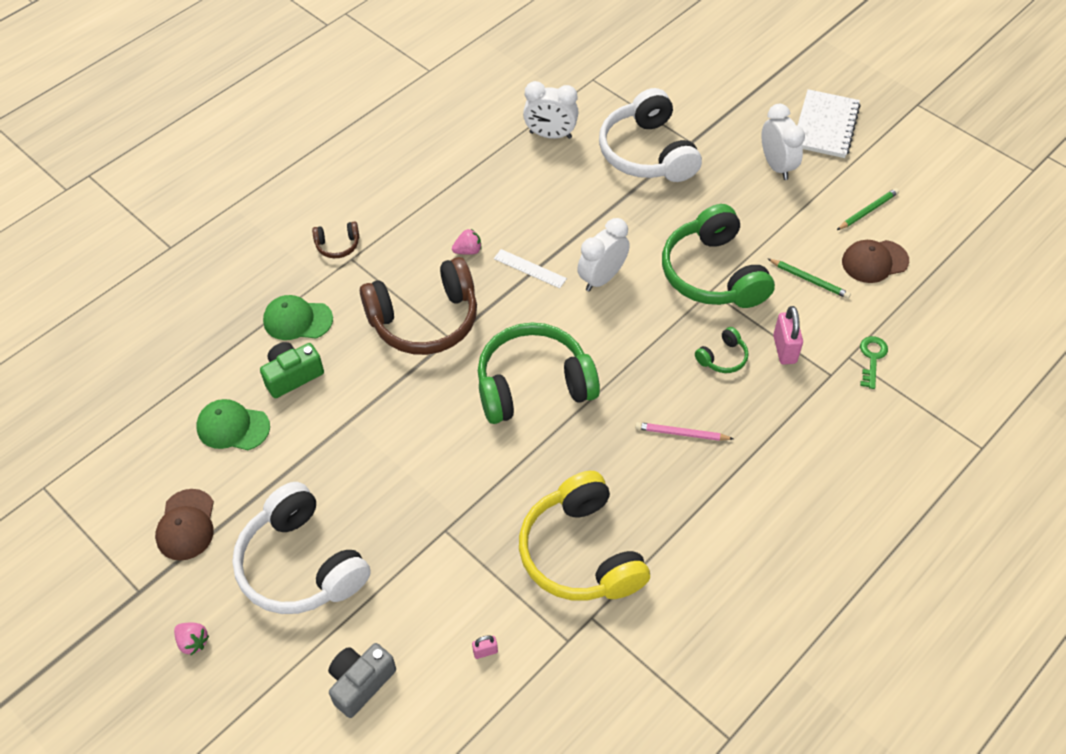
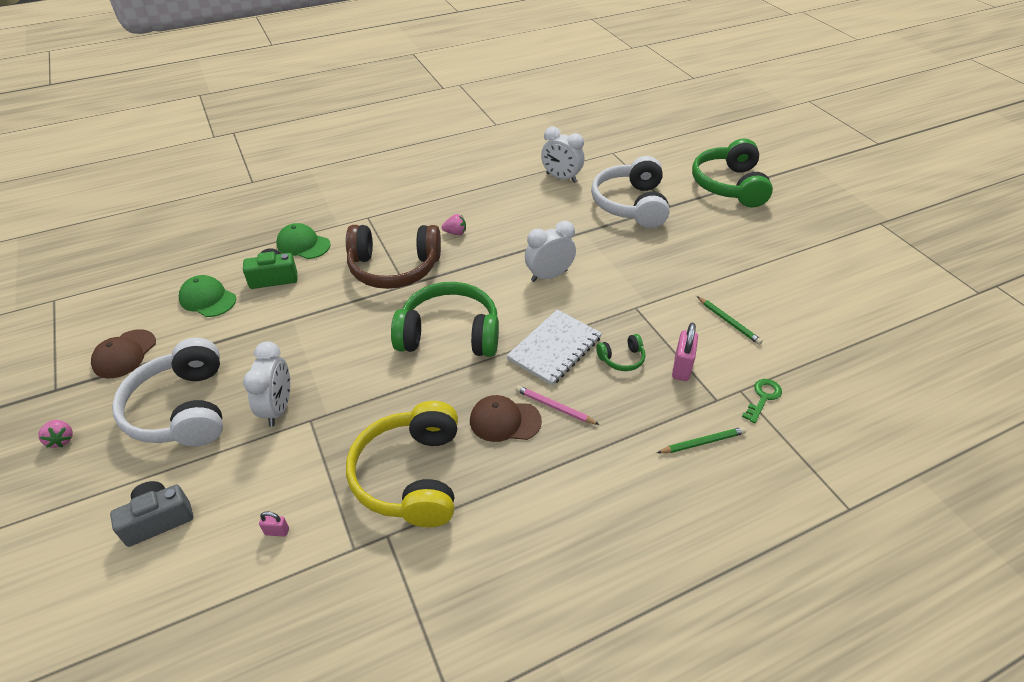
camera: 20 degrees right, 10 degrees down
(337, 245) = (364, 207): brown headphones -> none
(530, 268) = (495, 255): white ruler -> none
(713, 274) = (644, 296): green headphones -> green headphones (729, 185)
(777, 166) = (735, 236): white clock -> white clock (278, 408)
(825, 126) = (790, 219): white notebook -> white notebook (554, 348)
(868, 211) = (805, 285): green pencil -> green pencil (702, 442)
(874, 261) = (796, 323): brown cap -> brown cap (504, 421)

